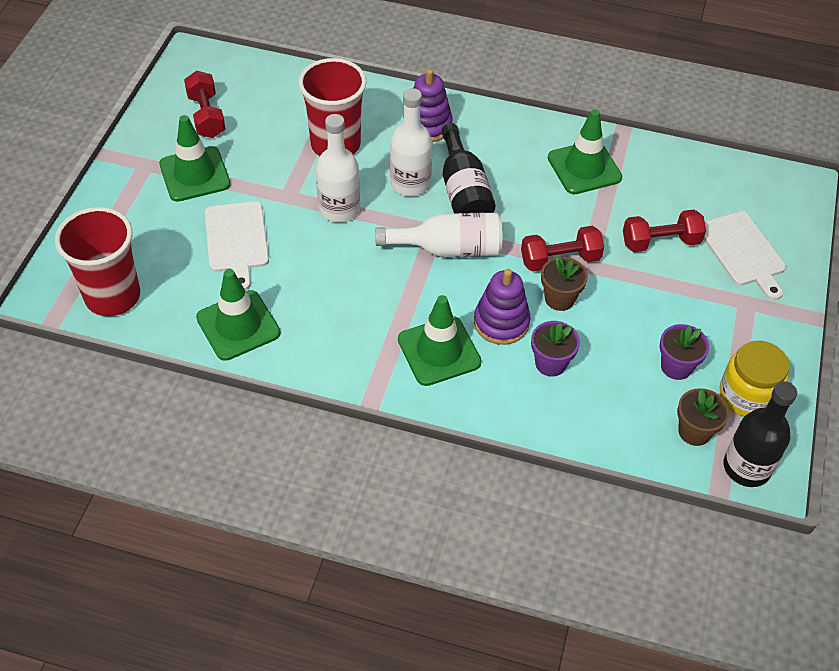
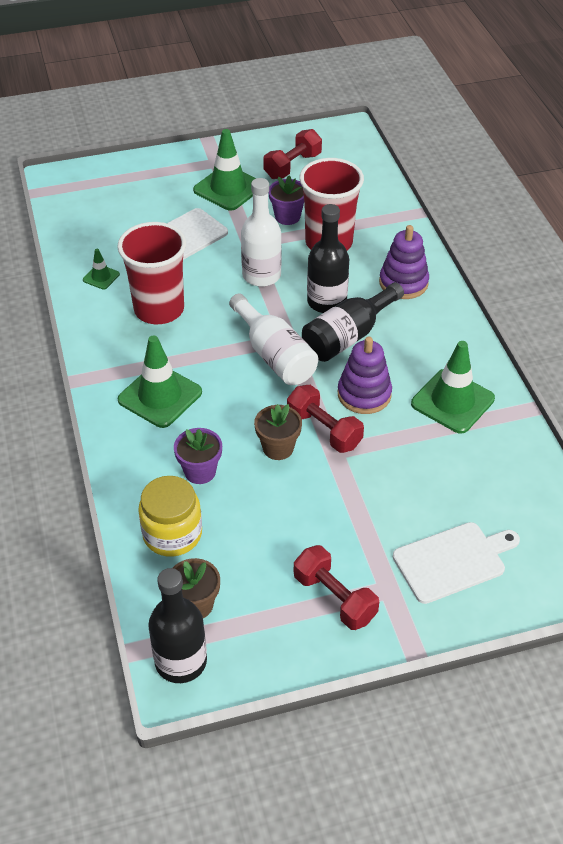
camera: 60 degrees right, 5 degrees down
(113, 296) = (80, 207): red cup -> red cup (159, 309)
(238, 325) = (101, 277): green traffic cone -> green traffic cone, size x0.49
(410, 183) = (326, 302): white bottle -> black bottle
(501, 322) = (220, 421): purple stacking toy -> purple stacking toy (364, 394)
(660, 242) = (409, 492): red dumbbell -> red dumbbell (334, 598)
(676, 366) = (263, 562): purple flower pot -> purple flower pot (287, 216)
(742, 252) = (453, 561): white cutting board -> white cutting board turned 150 degrees counterclockwise
(747, 395) = (269, 631): yellow jar -> yellow jar (172, 534)

